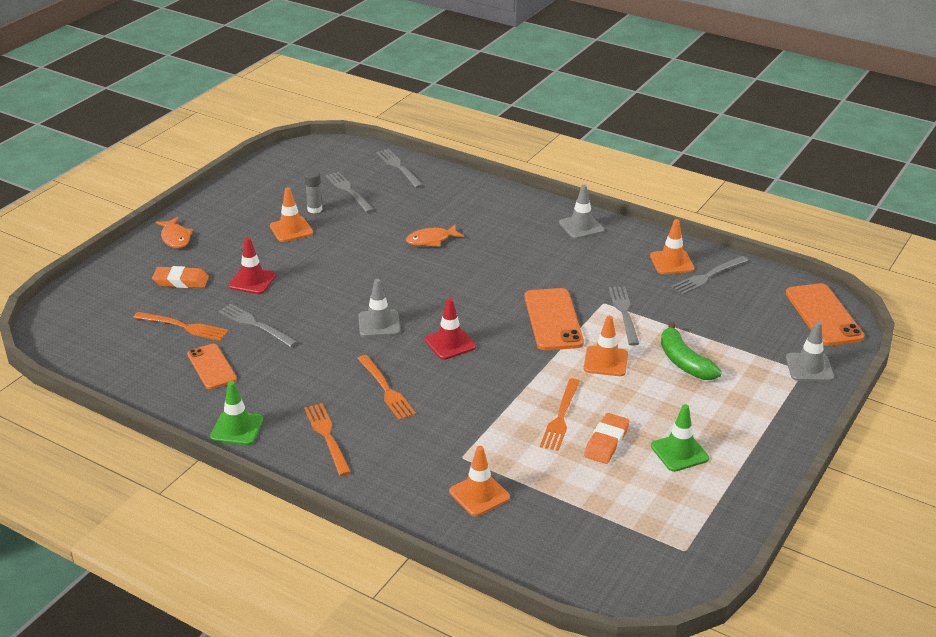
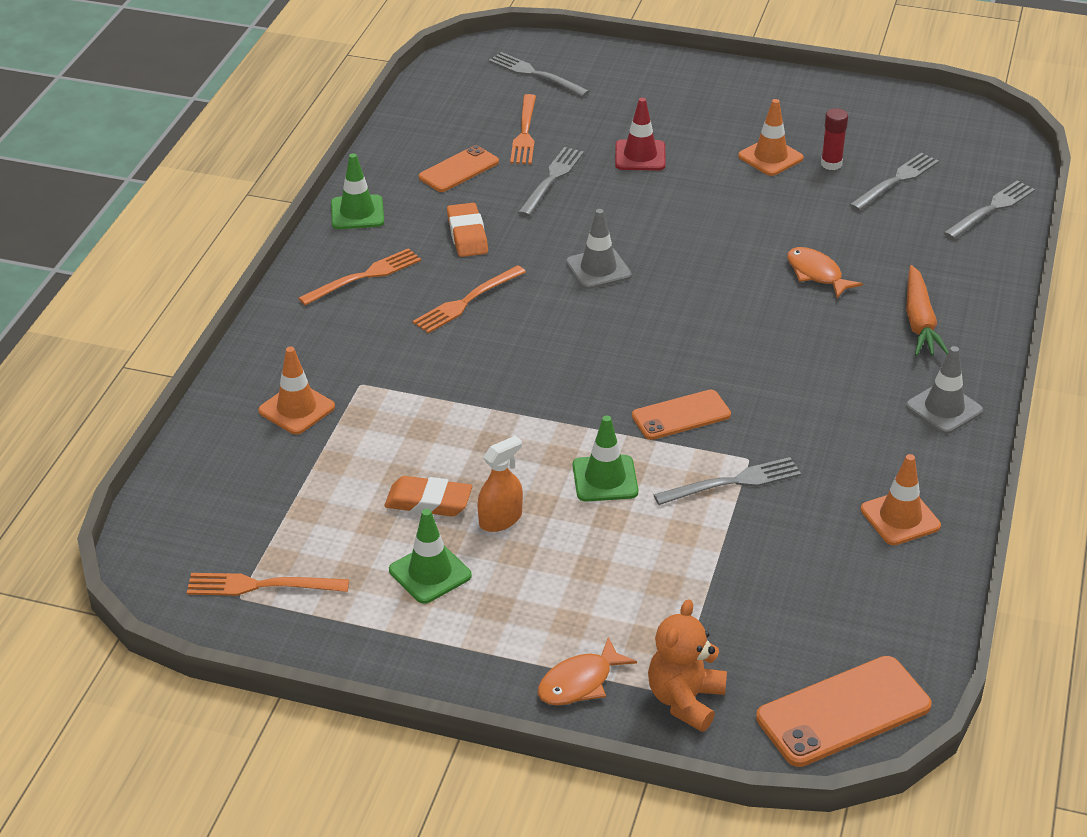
camera: 75 degrees right, 5 degrees up
(175, 238) = (700, 81): orange fish -> orange fish (579, 682)
(181, 281) = (612, 108): orange eraser -> orange eraser (467, 235)
(314, 209) = (831, 164): grey glue stick -> red glue stick
(450, 343) = (583, 334): red traffic cone -> none
(497, 216) = (919, 322): none -> orange carrot
(553, 320) = (681, 415): orange phone -> orange phone, size x0.66
(560, 418) = (464, 454): orange fork -> orange fork (259, 586)
(605, 361) = (605, 479): orange traffic cone -> green traffic cone
(633, 412) = (500, 519): none -> orange spray bottle
(684, 362) = (639, 557): green banana -> none
(707, 276) = (882, 562): grey fork -> grey fork (534, 74)
(809, 367) = (685, 700): grey traffic cone -> orange teddy bear

